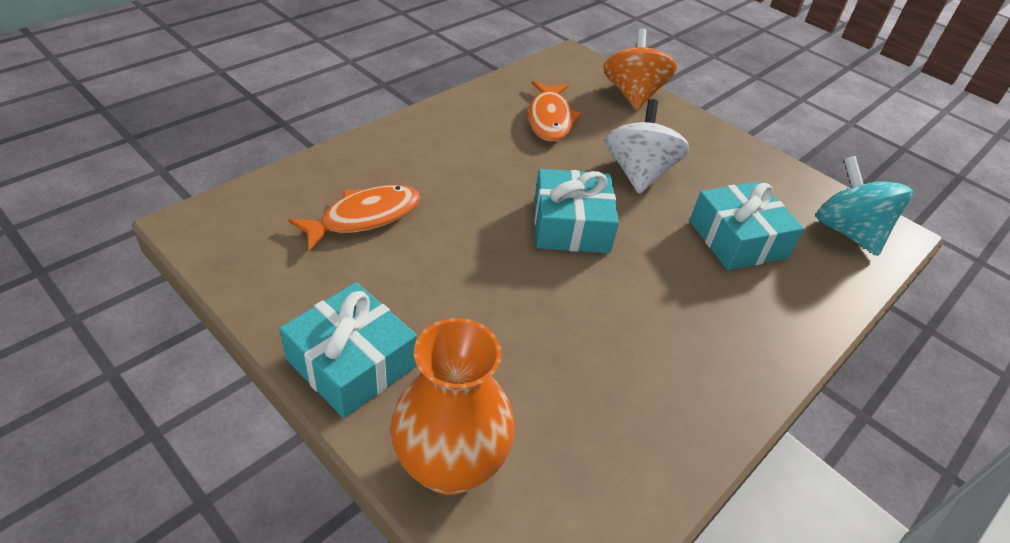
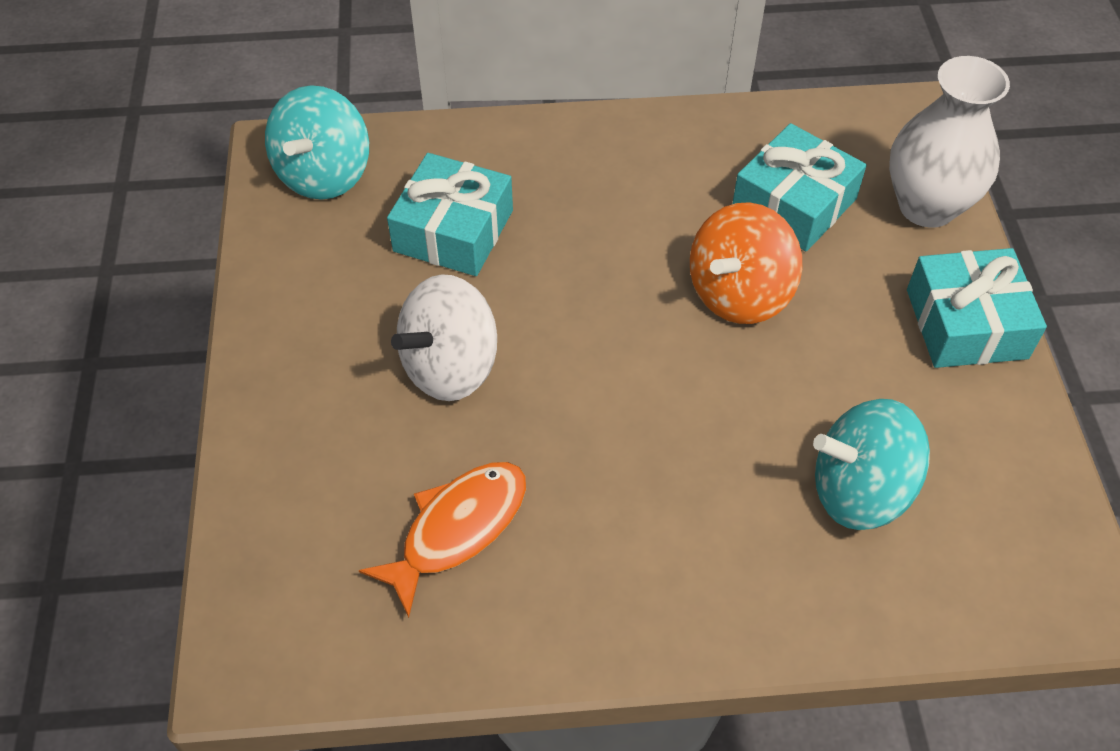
camera: 135 degrees left, 10 degrees up
(364, 217) = (860, 491): orange fish -> turquoise spinning top
(450, 465) = (927, 206): orange vase -> white vase
(571, 225) = (618, 344): turquoise gift -> turquoise gift (794, 204)
(633, 95) = (268, 507): orange spinning top -> orange spinning top (739, 293)

